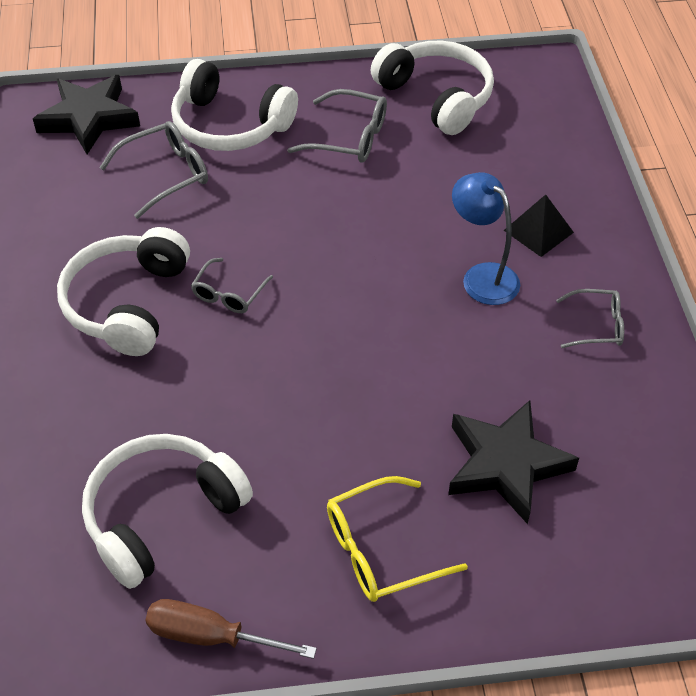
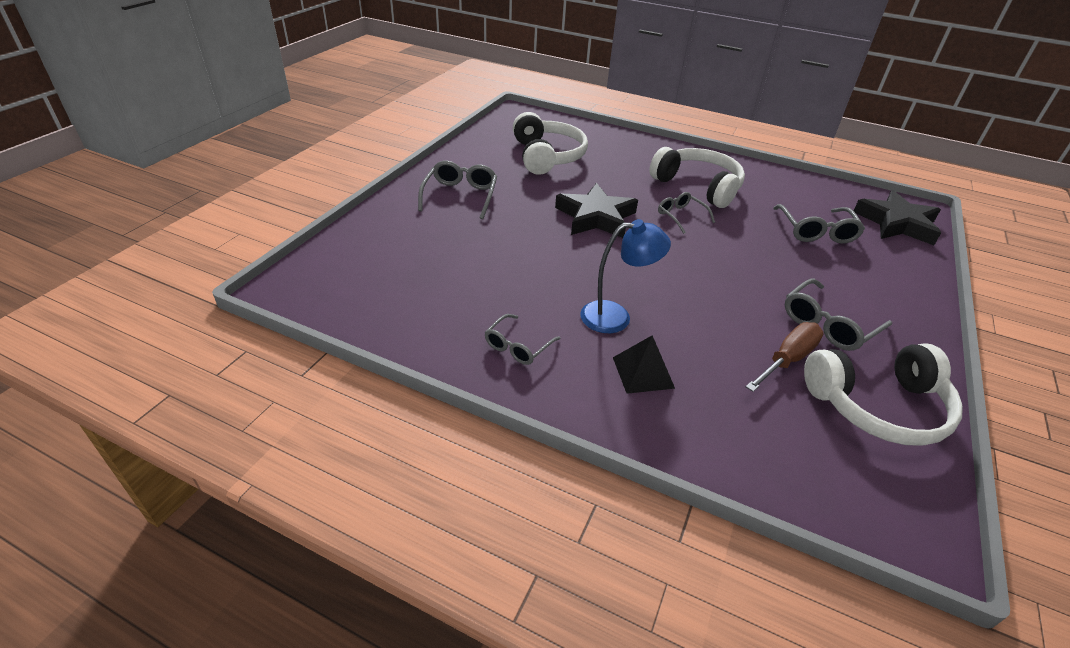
camera: 120 degrees right, 10 degrees down
(211, 636) = (474, 148): brown screwdriver -> brown screwdriver (787, 360)
(230, 125) = (869, 274): white headphones -> none
(381, 550) = (460, 196): yellow glasses -> grey glasses
(506, 465) = (458, 251): black star -> black star (595, 217)

